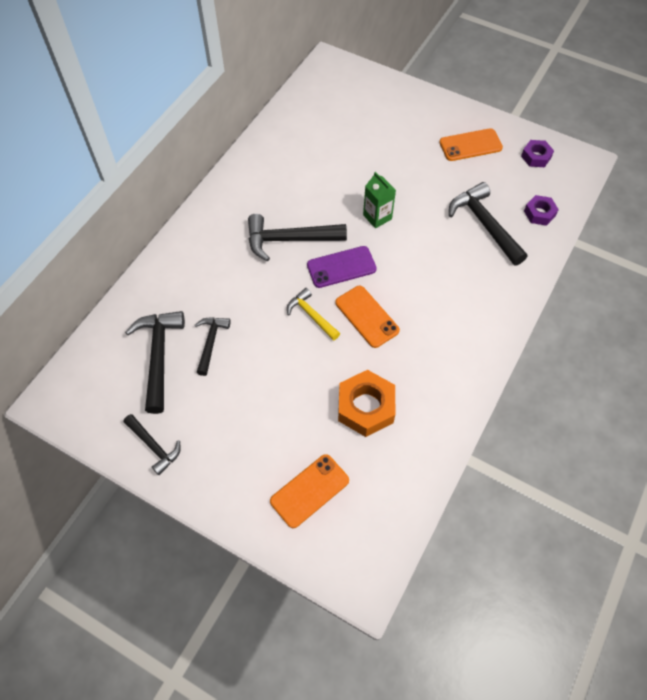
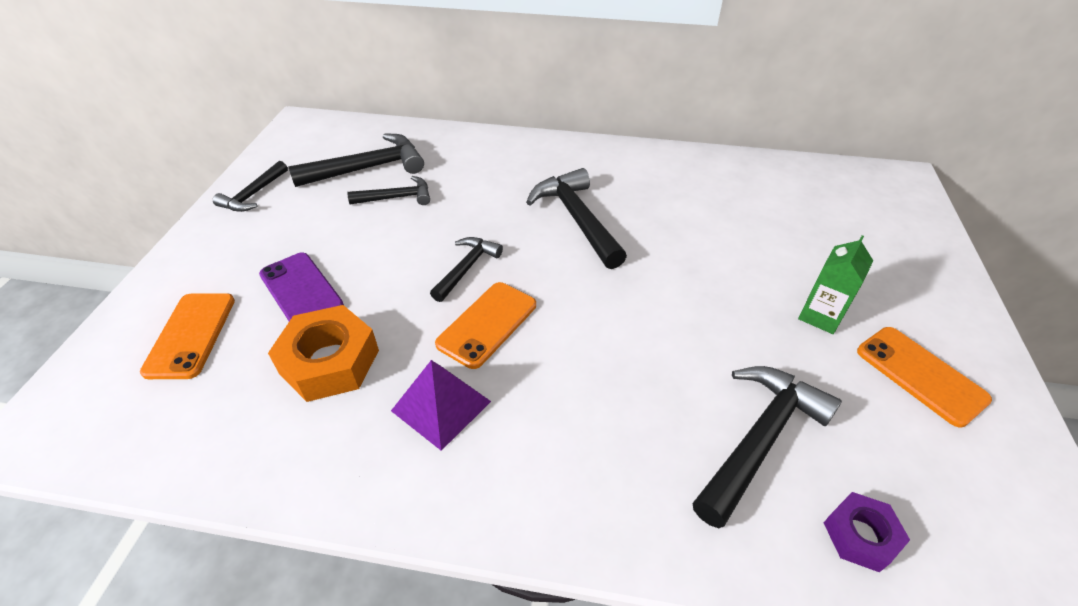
camera: 70 degrees right, 15 degrees down
(310, 491) = (190, 335): orange phone -> orange phone turned 60 degrees clockwise
(311, 315) = (467, 268): yellow hammer -> black hammer
(341, 267) = (560, 277): purple phone -> purple phone (301, 290)
(377, 217) = (672, 292): green carton -> green carton (820, 316)
(419, 354) = (441, 406): none -> purple pyramid
(536, 157) = (1002, 495): purple nut -> none

